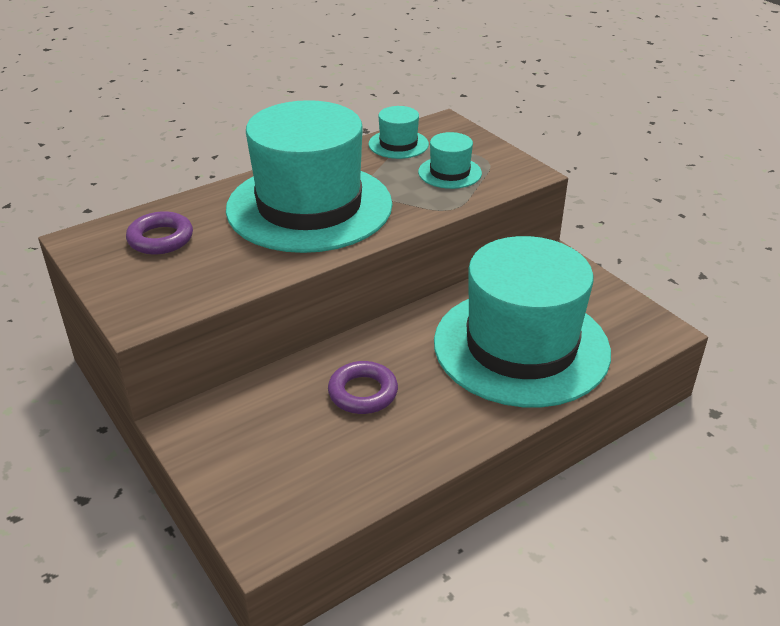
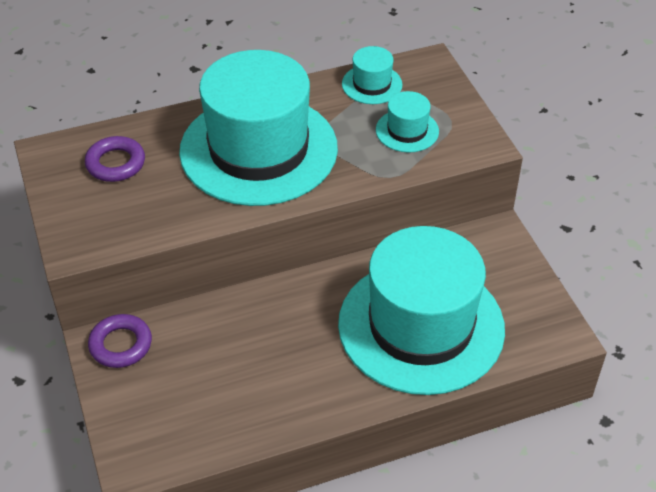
camera: 15 degrees right, 10 degrees up
(363, 393) = (260, 344): purple ring -> purple ring (121, 345)

